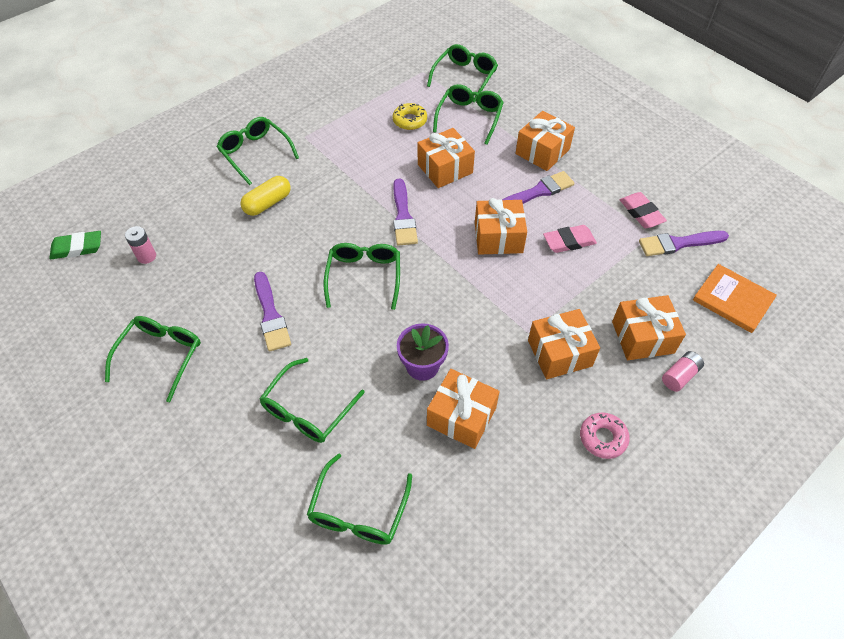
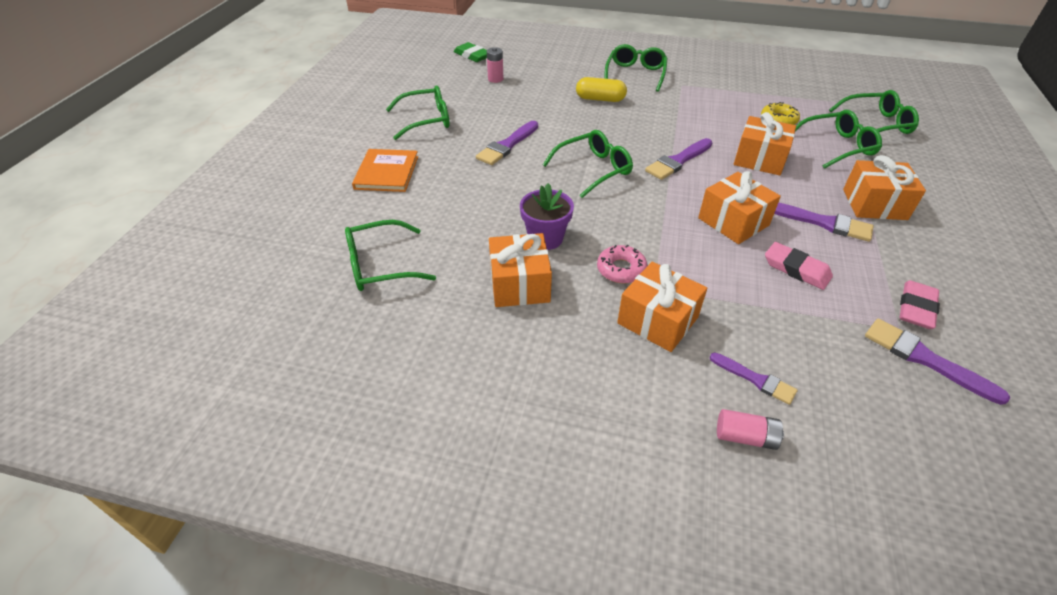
camera: 55 degrees right, 10 degrees down
(307, 410) = (445, 199): green glasses -> none
(603, 438) = (595, 398): pink donut -> pink donut (621, 269)
(642, 337) = (755, 379): orange gift -> purple brush
(733, 299) = (920, 448): orange book -> orange book (387, 172)

